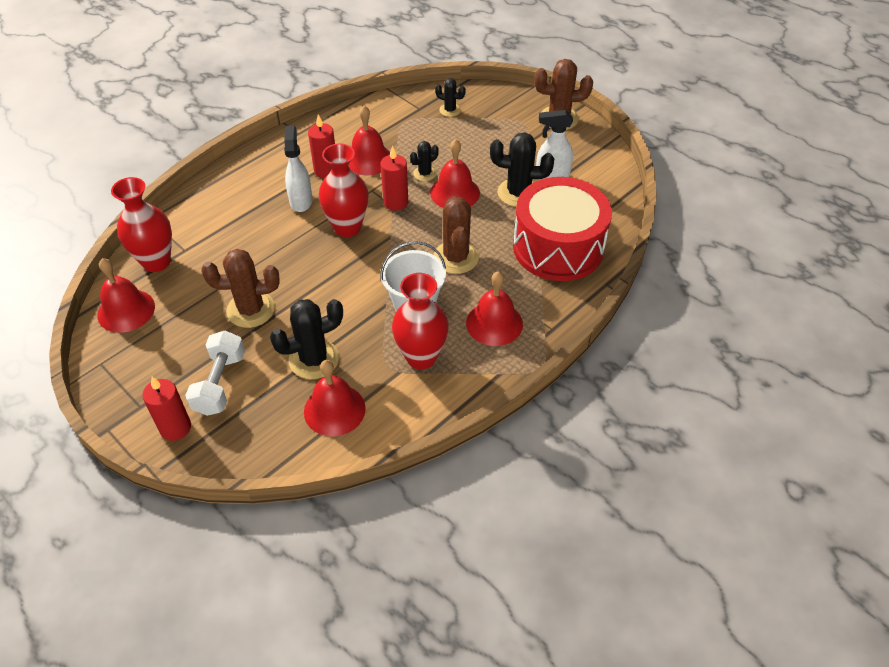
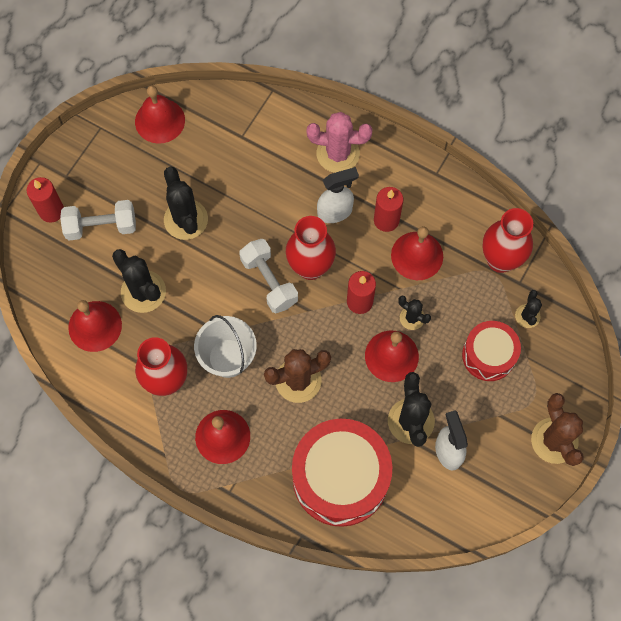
camera: 75 degrees right, 20 degrees up
(156, 262) = (221, 119): red vase -> red vase (500, 260)
(244, 188) = (338, 154): none -> pink cactus
(251, 309) = (186, 219): brown cactus -> black cactus
(348, 259) = (269, 281): none -> white dumbbell
(475, 137) = (488, 355): none -> red drum

